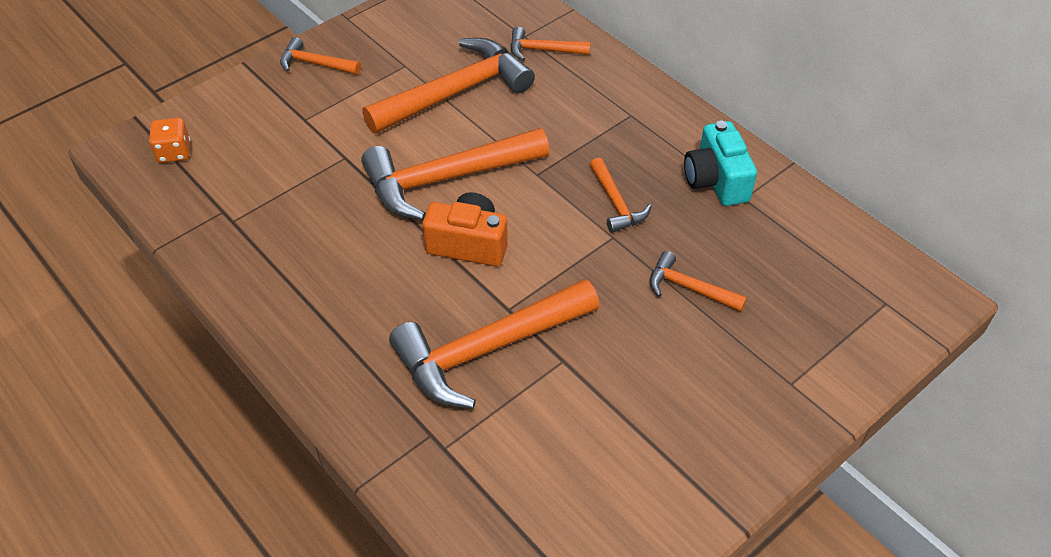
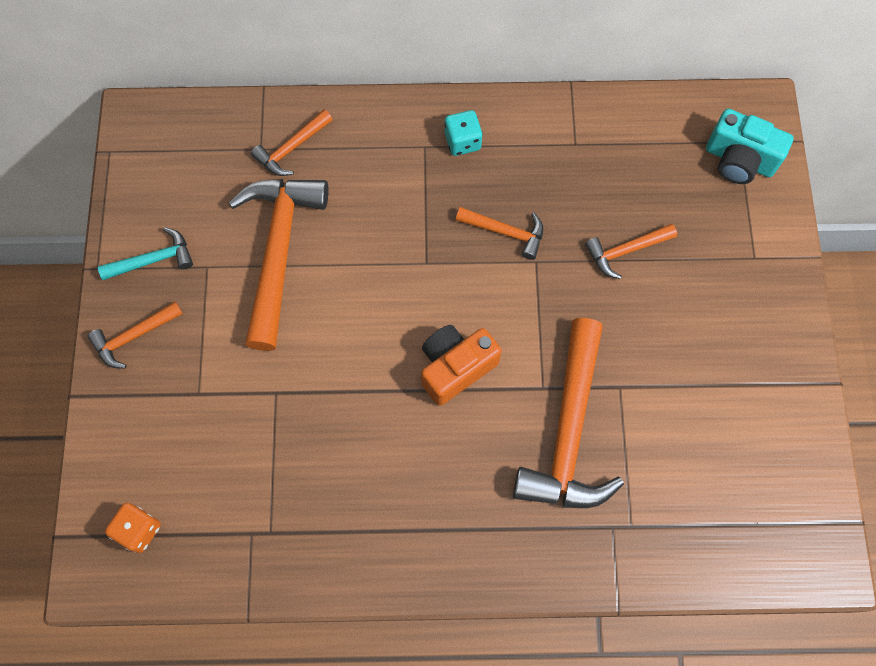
camera: 50 degrees left, 20 degrees up
(382, 38) = (154, 260): none -> turquoise hammer
(446, 179) = (372, 333): orange hammer -> none
(661, 132) = (462, 141): none -> turquoise dice
(716, 180) = (543, 147): turquoise camera -> turquoise camera (739, 160)

